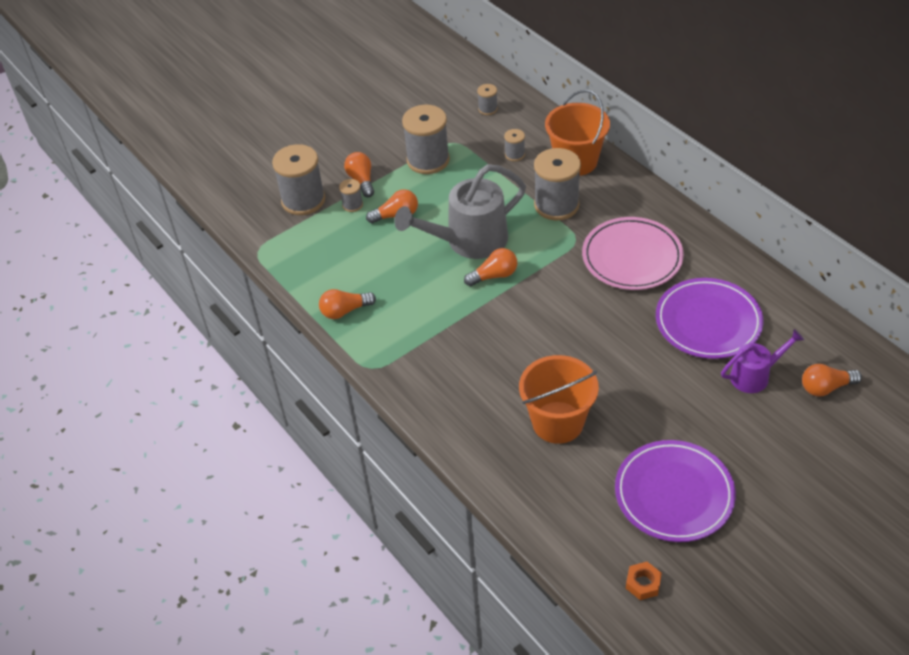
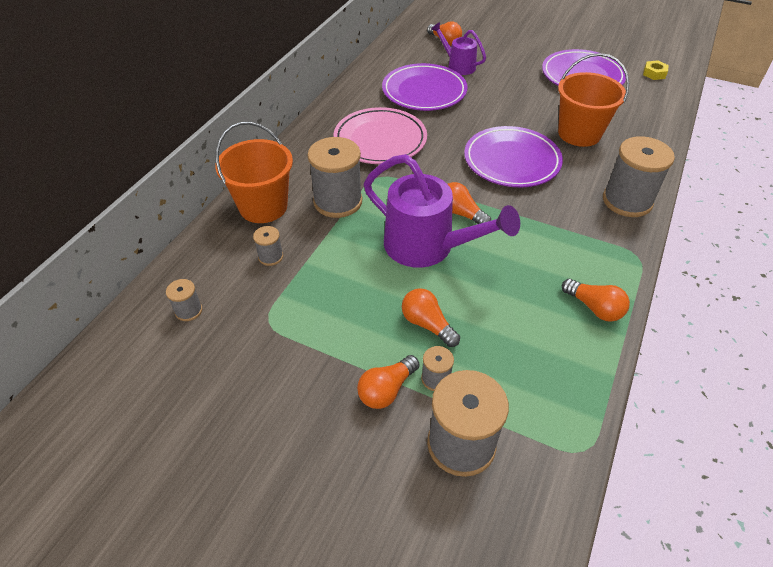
camera: 120 degrees left, 0 degrees up
(428, 160) = (314, 333): grey spool -> grey spool (627, 201)
(468, 241) = (428, 247): grey watering can -> purple watering can
(544, 342) = (511, 161): none -> purple plate
(643, 583) = (654, 73): orange nut -> yellow nut

